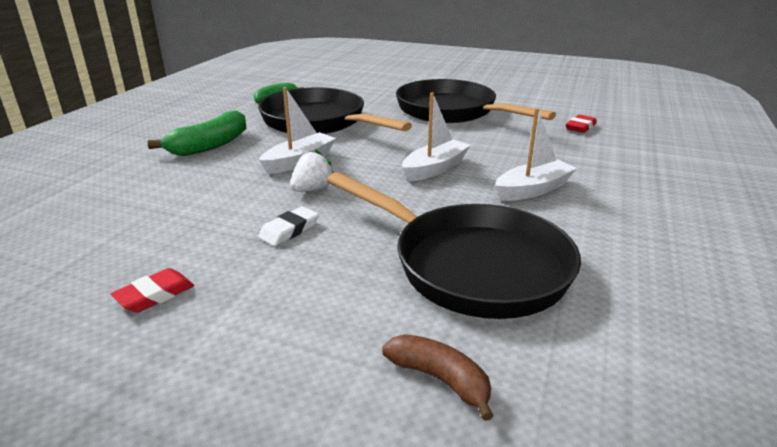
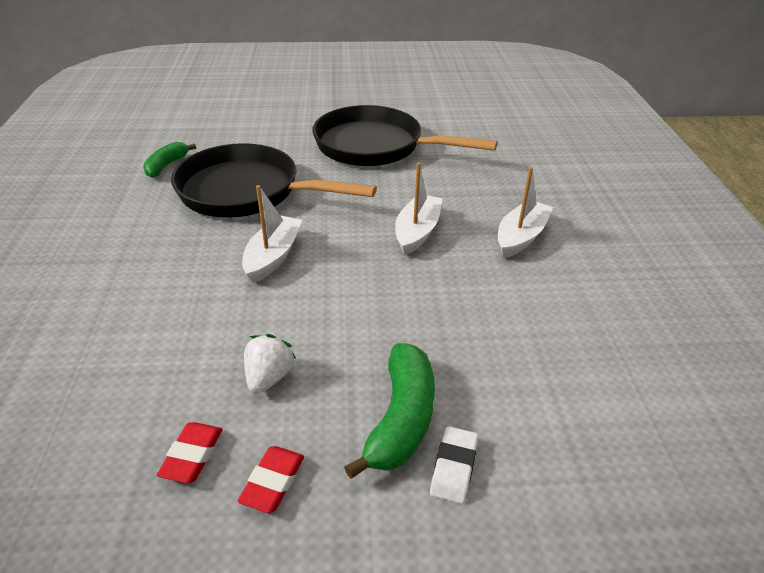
camera: 25 degrees left, 10 degrees up
(210, 145) = (148, 257): green banana -> green banana (401, 419)
(289, 230) = (339, 354): white eraser -> white eraser (454, 468)
(312, 189) = (319, 292): white strawberry -> white strawberry (269, 377)
(440, 379) = (592, 473): brown banana -> none
(470, 265) = (531, 343): black pan -> none
(580, 127) = (508, 145): red eraser -> red eraser (192, 455)

